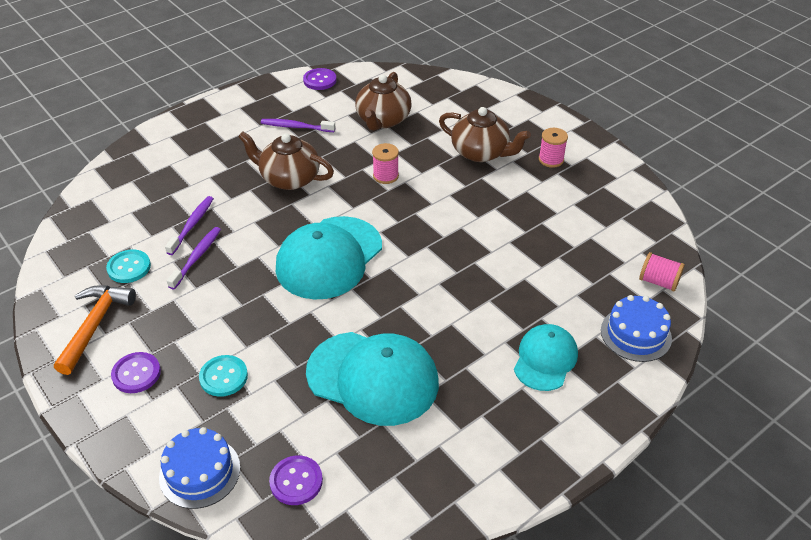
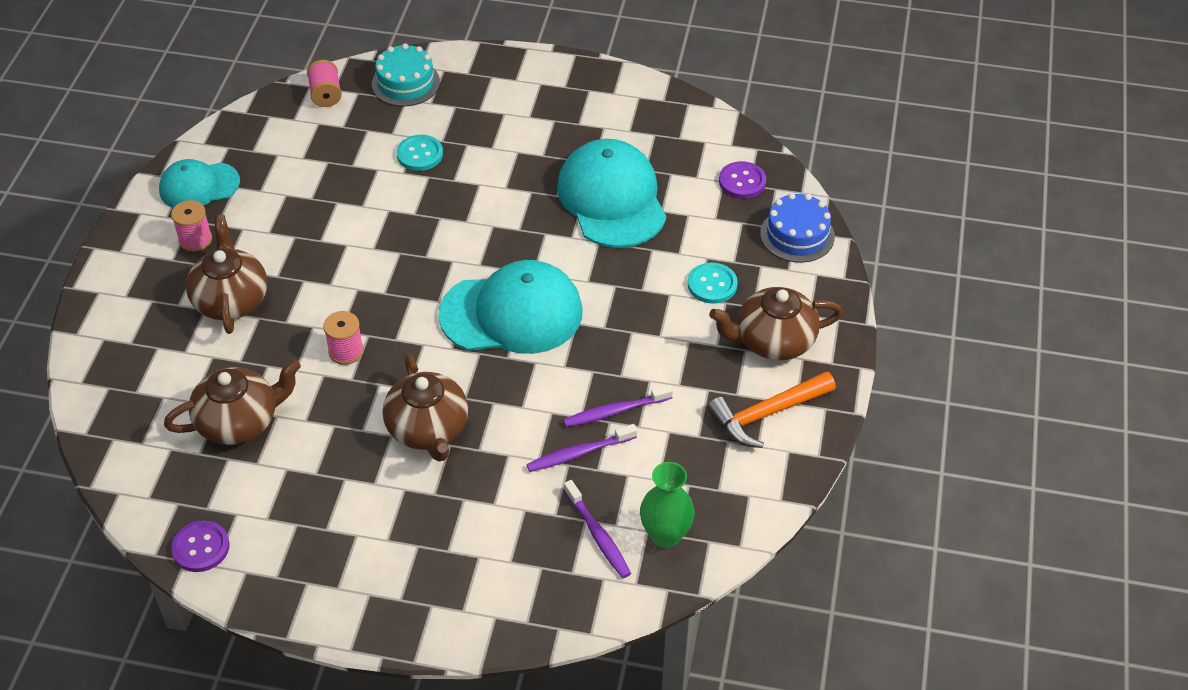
camera: 130 degrees left, 5 degrees up
(96, 226) = (665, 535): none -> green vase
(129, 267) = (683, 453): turquoise button -> turquoise button (420, 154)
(136, 374) = (773, 341): purple button -> brown teapot
(296, 127) = (327, 495): purple toothbrush -> purple toothbrush (598, 535)
(545, 359) = (486, 117): turquoise cap -> turquoise cap (199, 186)
(636, 334) = (405, 83): blue cake -> turquoise cake

